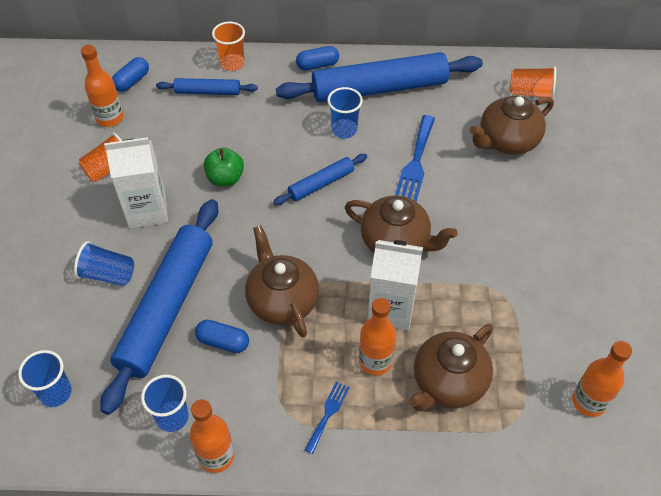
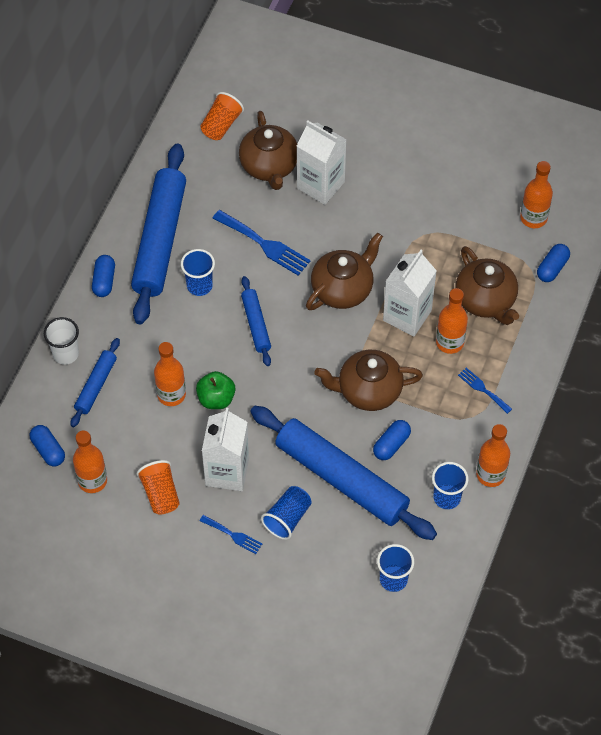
camera: 70 degrees left, 5 degrees up
(78, 236) = (233, 535): none -> blue fork
(217, 145) = (171, 394): none -> orange bottle
(232, 63) = (65, 354): orange cup -> white cup
(510, 187) = (320, 185): none -> white carton
(530, 443) = (552, 268): none -> blue capsule

